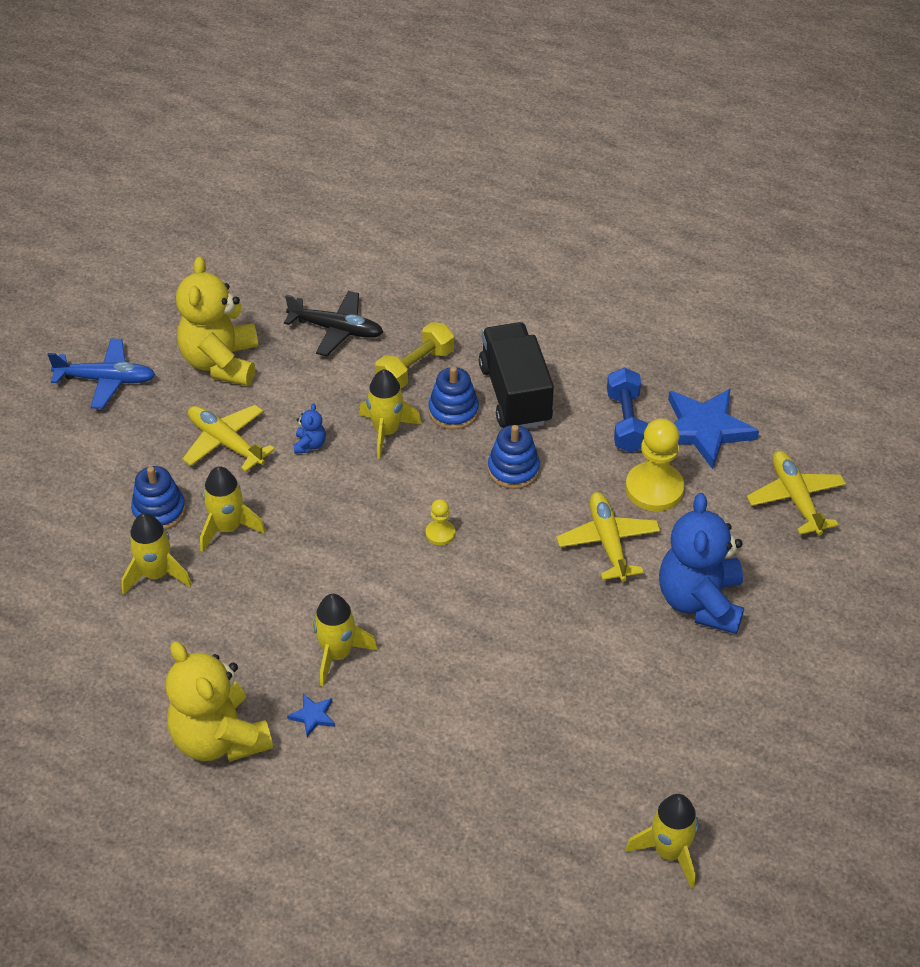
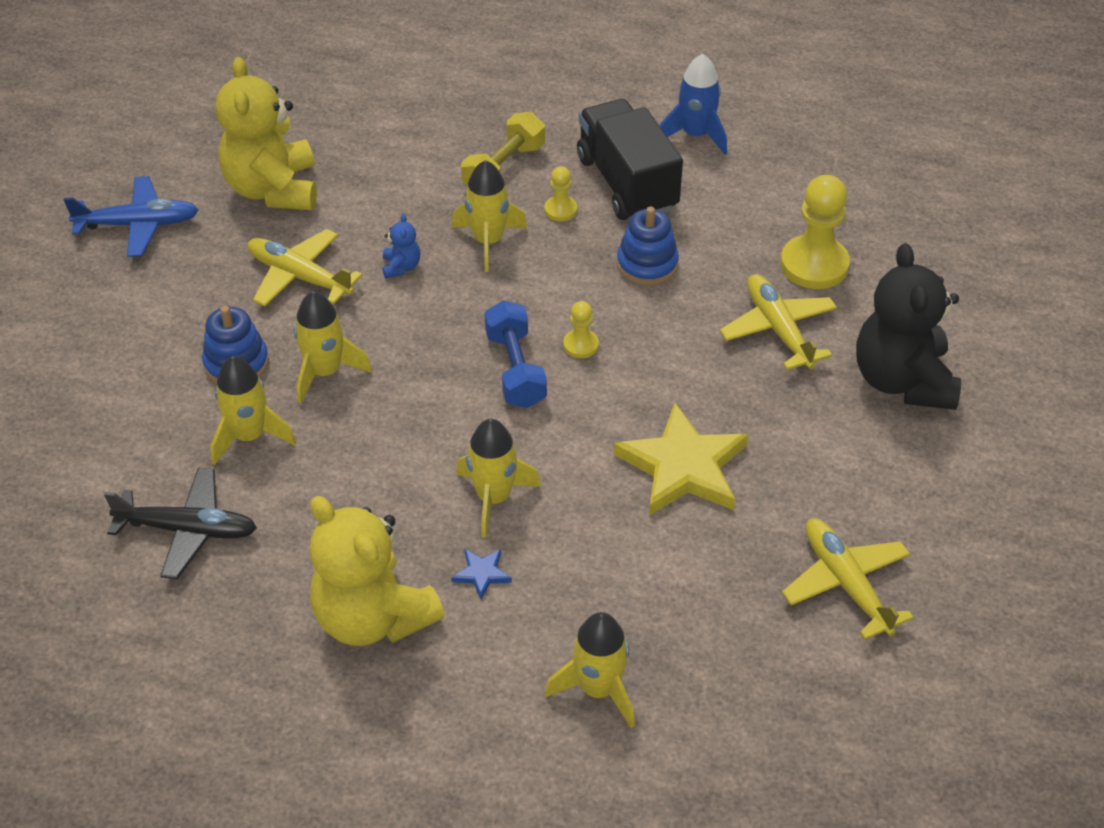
camera: 10 degrees left, 0 degrees up
(336, 329) = (401, 138): black plane -> black plane (188, 530)
(453, 411) = (560, 210): blue stacking toy -> yellow pawn
(497, 650) = (683, 467): none -> yellow star
(585, 357) = (695, 135): none -> blue rocket
(626, 422) = (761, 197): blue dumbbell -> blue dumbbell (515, 369)
(669, 852) = (950, 669): yellow rocket -> yellow rocket (598, 689)
(700, 602) = (902, 380): blue teddy bear -> black teddy bear
(704, 429) = (852, 194): blue star -> none
(795, 498) = (975, 255): yellow plane -> yellow plane (845, 583)

